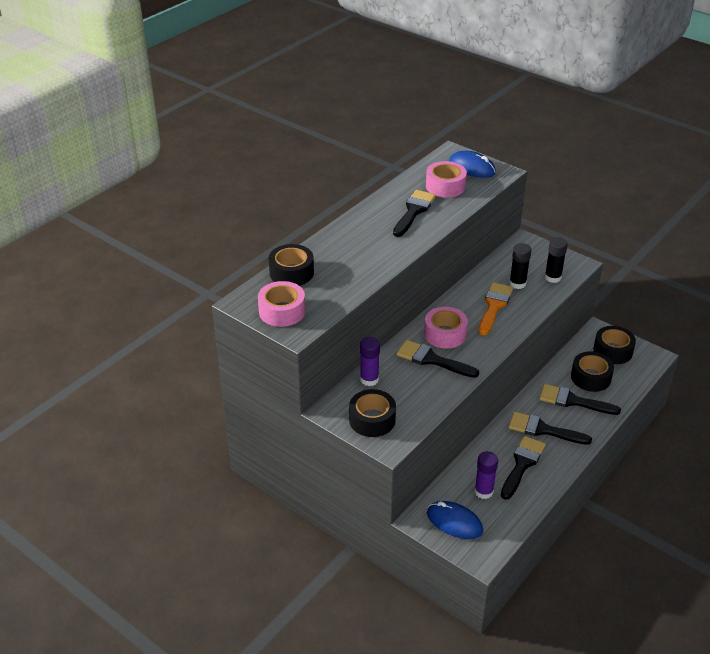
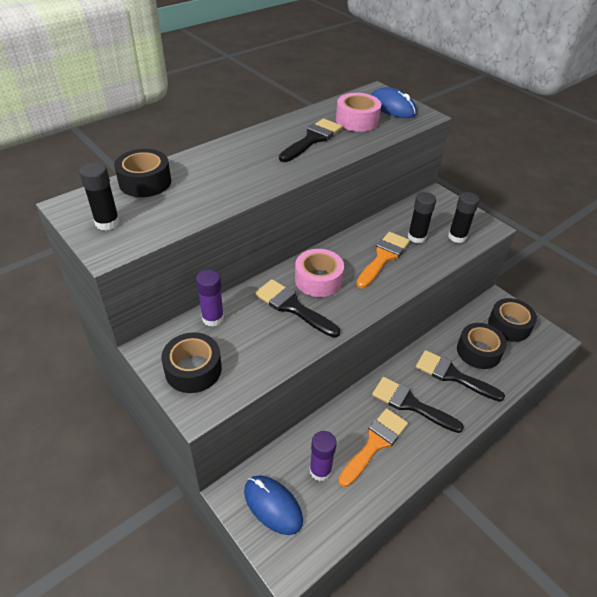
camera: 10 degrees right, 5 degrees up
(282, 311) = (107, 223): pink tape -> black glue stick
(522, 464) = (375, 444): black brush -> orange brush

